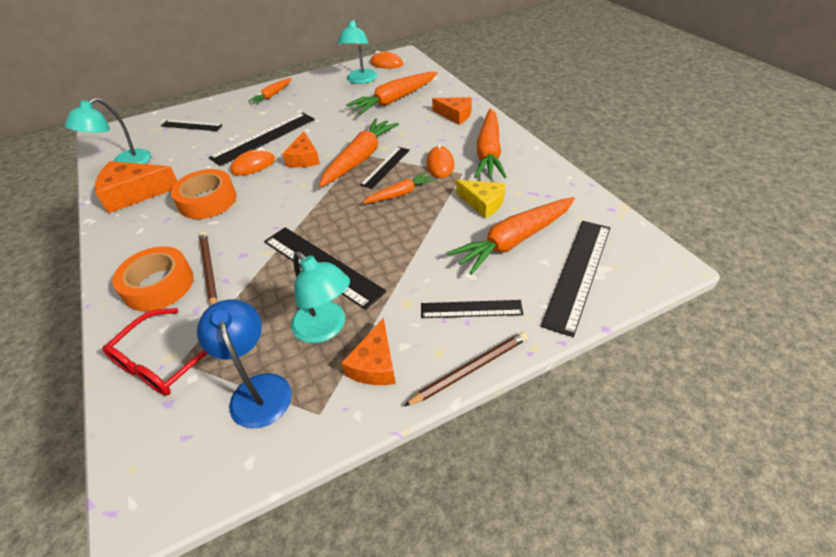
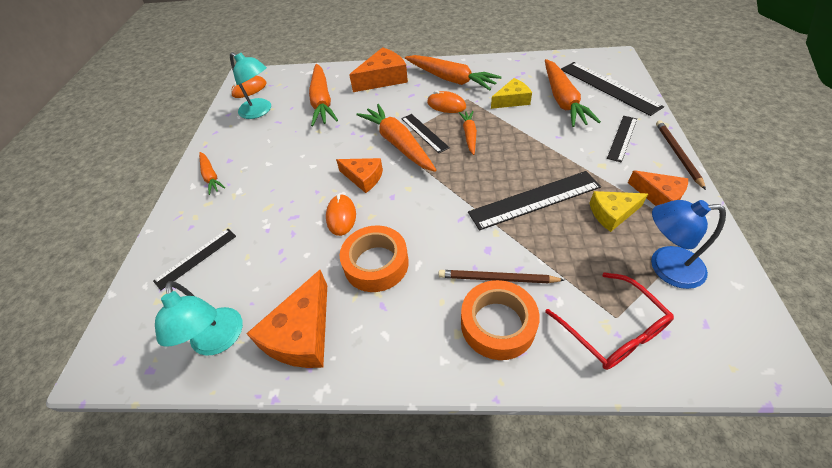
camera: 60 degrees left, 5 degrees up
(264, 138) = (295, 199): black ruler -> none
(325, 328) = (612, 213): turquoise lamp -> yellow cheese
(455, 115) = (383, 79): orange cheese -> orange cheese, size x1.54

